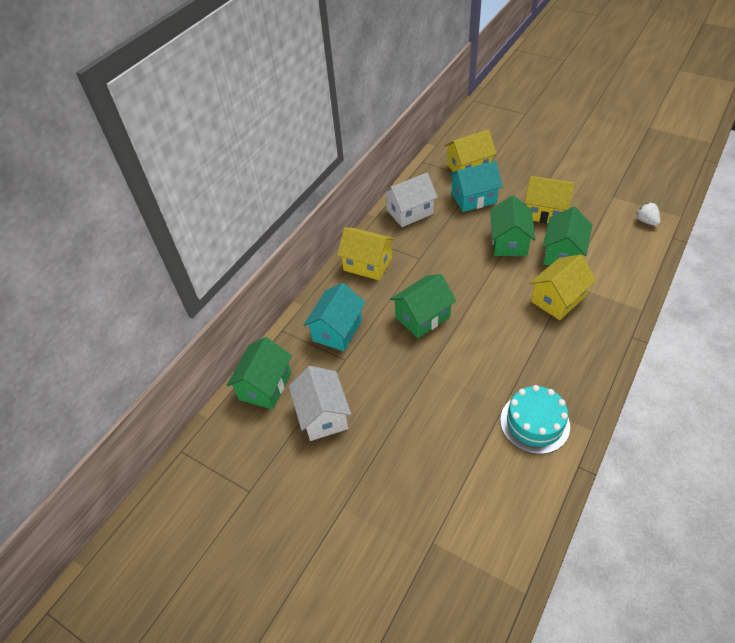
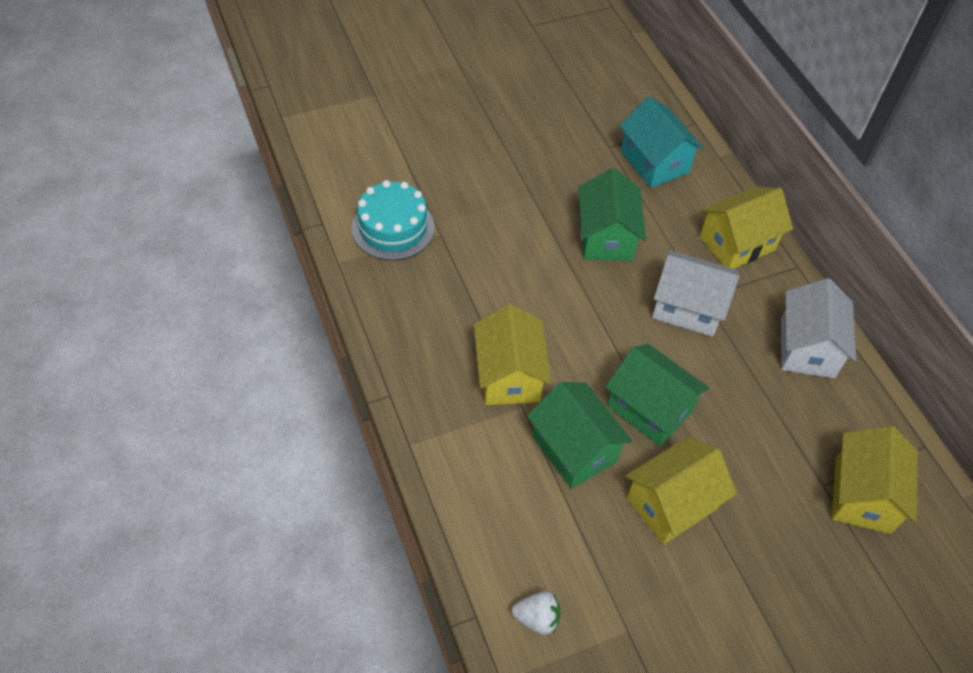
camera: 120 degrees right, 5 degrees up
(265, 386) = (632, 80): green house -> none
(323, 415) = (559, 98): white house -> white house (688, 308)
(473, 198) = (777, 442): turquoise house -> none

